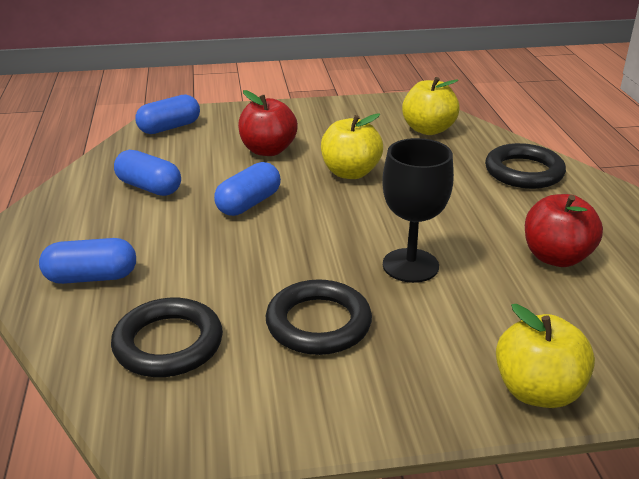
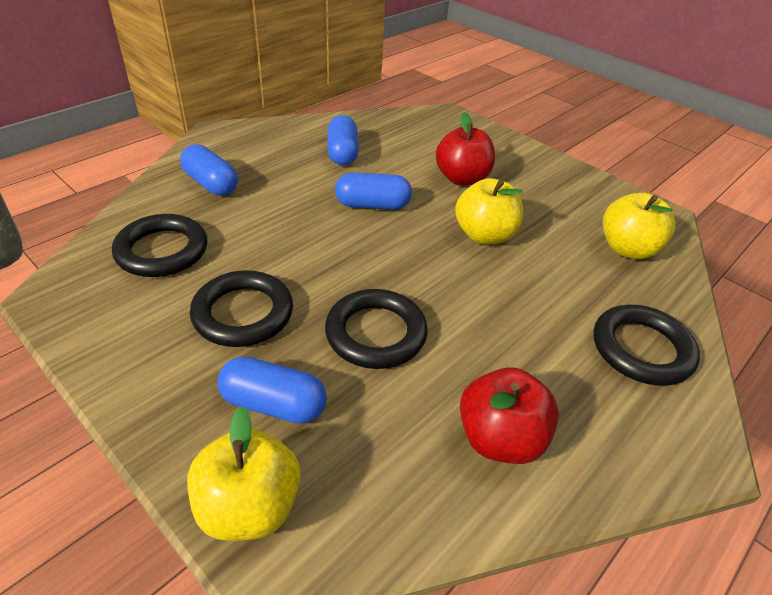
camera: 50 degrees right, 10 degrees up
(169, 128) = (433, 123): blue capsule -> blue capsule (274, 404)
(410, 265) = (376, 333): black goblet -> black ring

